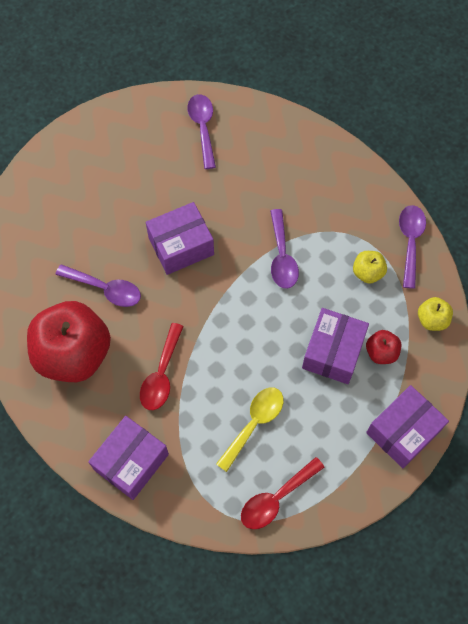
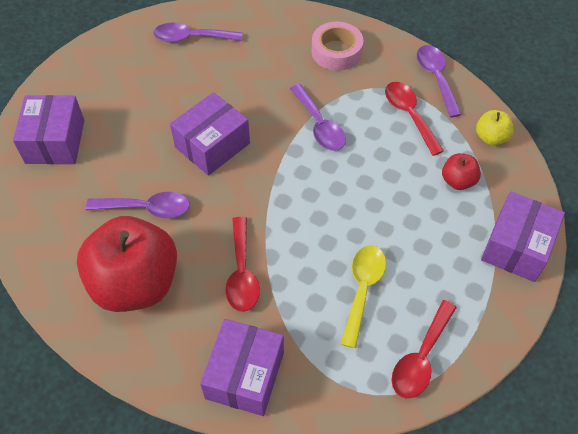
camera: 20 degrees left, 10 degrees down
(203, 128) = (191, 38): purple spoon -> purple spoon turned 60 degrees counterclockwise
(329, 184) = (336, 52): none -> pink tape
(333, 352) = (410, 195): purple box -> purple box (55, 141)
(367, 272) = (409, 115): yellow apple -> red spoon

